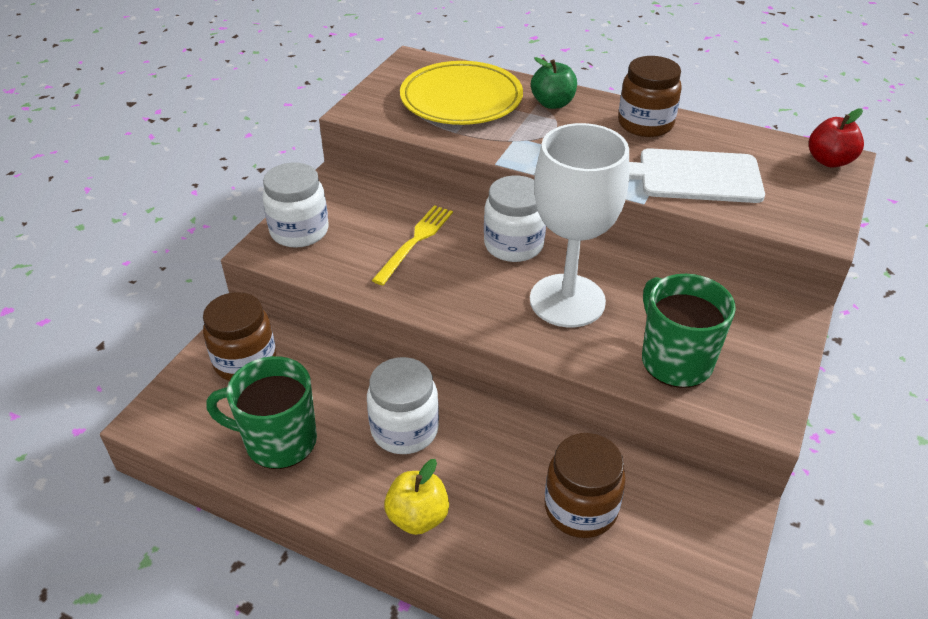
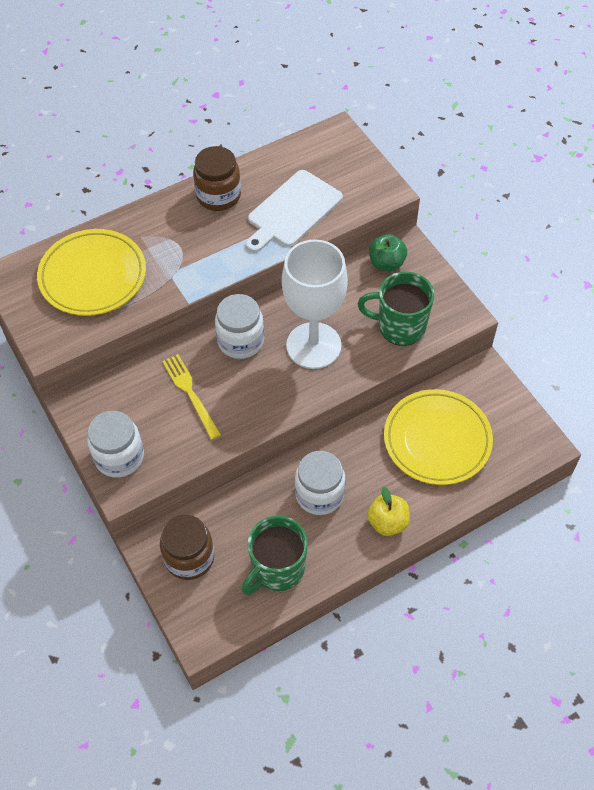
camera: 55 degrees left, 15 degrees up
(552, 103) = (148, 228): green apple -> green apple (386, 263)
(580, 508) = (437, 440): brown jar -> yellow plate
(829, 161) = (334, 138): red apple -> none

